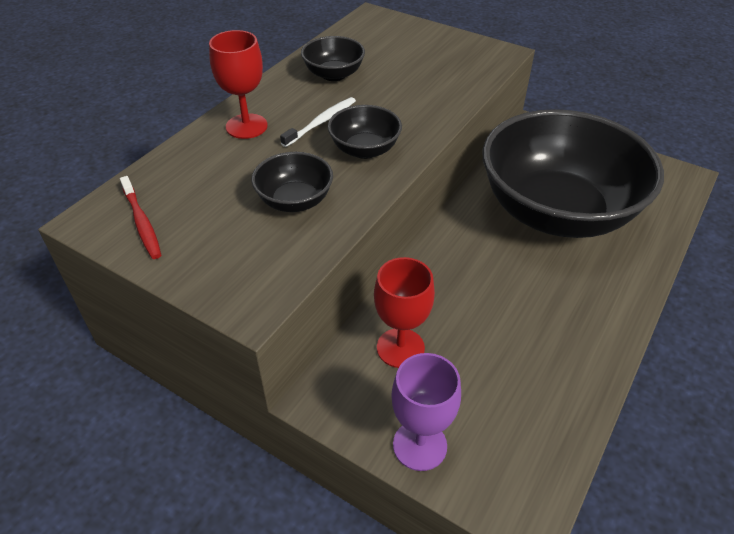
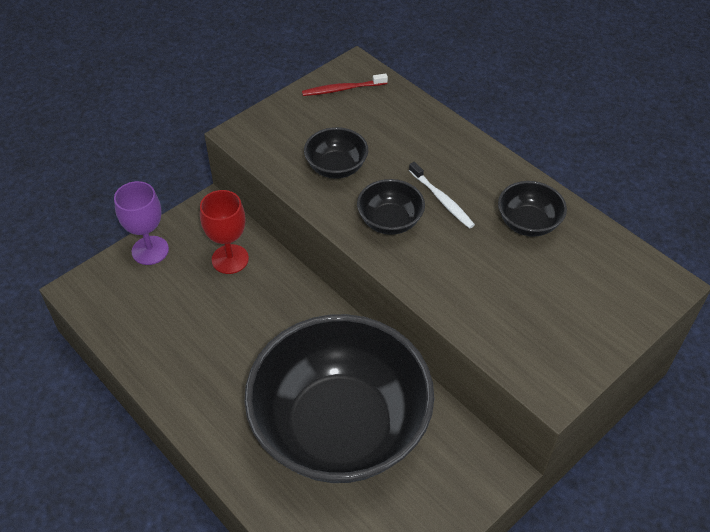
camera: 105 degrees right, 5 degrees up
(246, 126) = (449, 151): red goblet -> none

